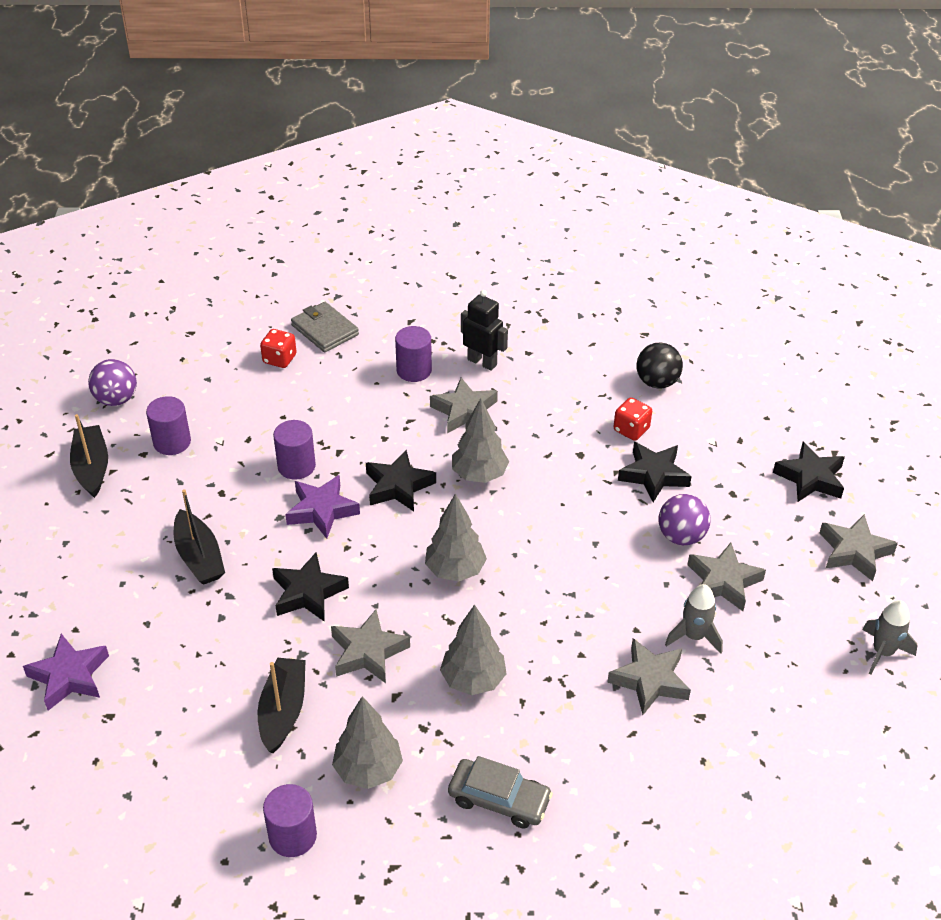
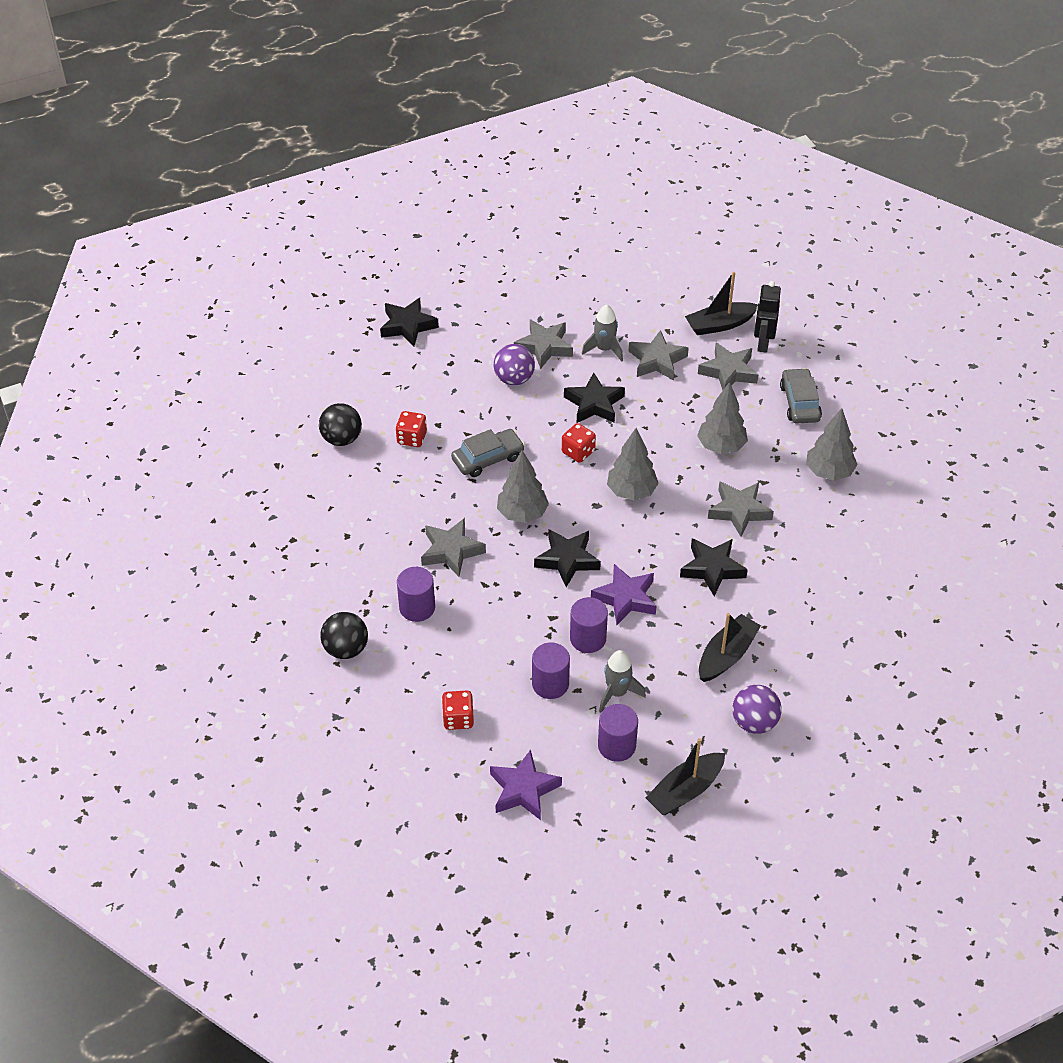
camera: 115 degrees left, 5 degrees up
(69, 676) = (888, 676): purple star -> purple star (523, 790)
(116, 399) = (590, 824): purple ball -> purple ball (754, 722)
(283, 711) = (820, 536): black boat -> black boat (720, 325)
(292, 836) = (902, 489): purple cylinder -> purple cylinder (550, 684)
(325, 330) = (395, 702): grey wallet -> none
(400, 318) = (346, 649): none -> black ball
(482, 362) = (378, 563): black robot -> black robot (762, 343)
(539, 549) = (578, 452): none -> red dice
(570, 475) = (488, 458): none -> grey car
(653, 475) = (457, 411): black star -> black star (594, 404)
(854, 551) = (472, 290): grey star -> grey star (728, 372)
(882, 652) = (556, 262): grey rocket -> grey rocket (617, 693)

